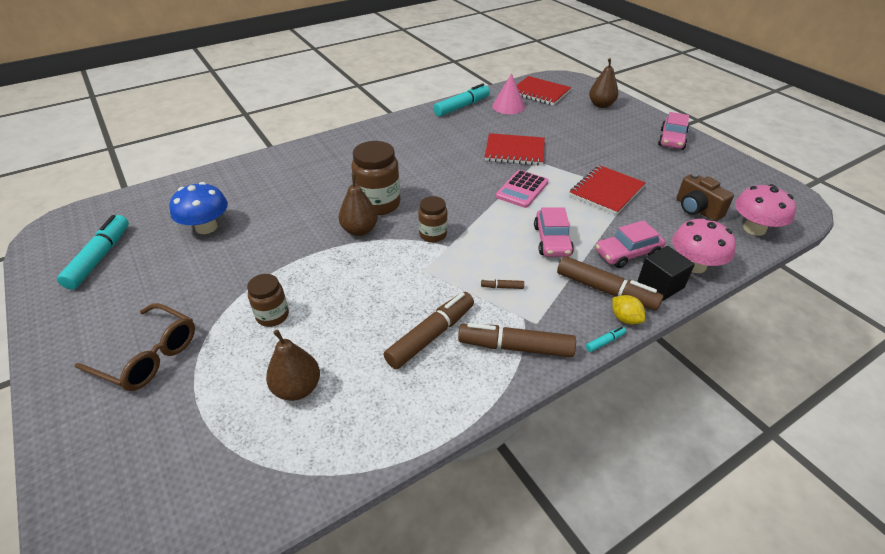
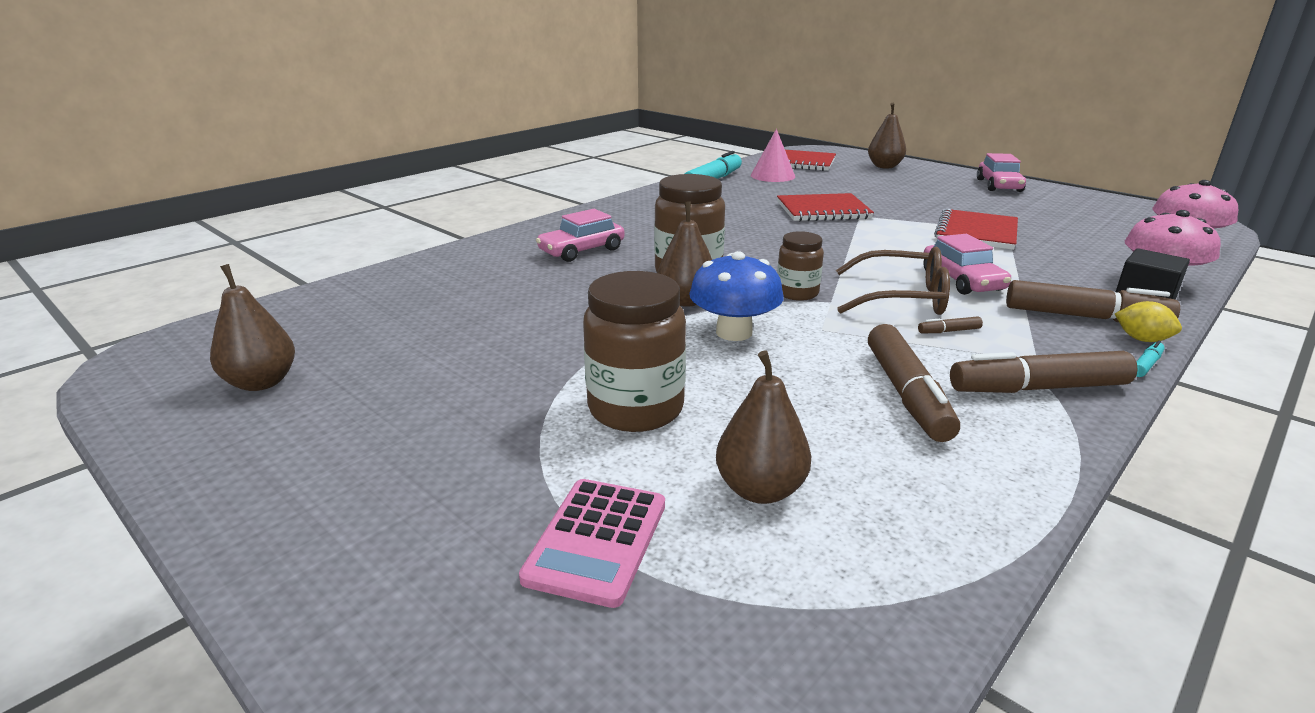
camera: 15 degrees left, 15 degrees down
(100, 257) = (261, 382): turquoise marker -> brown pear
(148, 356) = (450, 494): brown glasses -> brown glasses (902, 298)
(206, 227) = (434, 325): blue mushroom -> blue mushroom (734, 332)
(272, 316) = (636, 409): brown jar -> brown jar, size x1.68
(431, 335) = (906, 394): brown marker -> brown marker turned 150 degrees clockwise
(522, 189) = (870, 241): pink calculator -> pink calculator (597, 541)
(627, 253) = (1068, 281): pink car -> pink car (582, 250)
(697, 209) = (1099, 236): brown camera -> none

